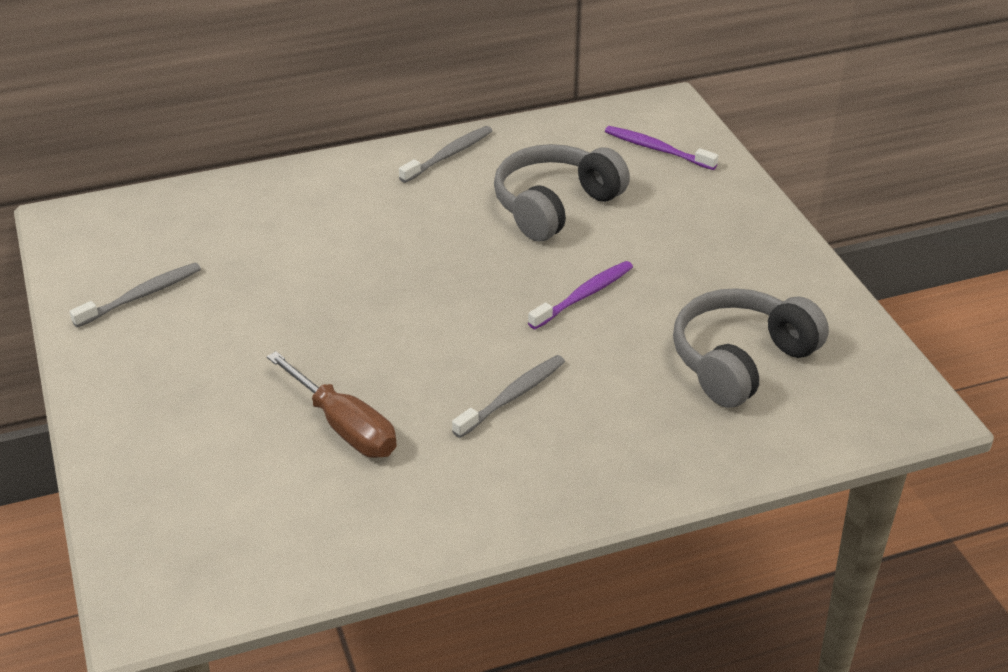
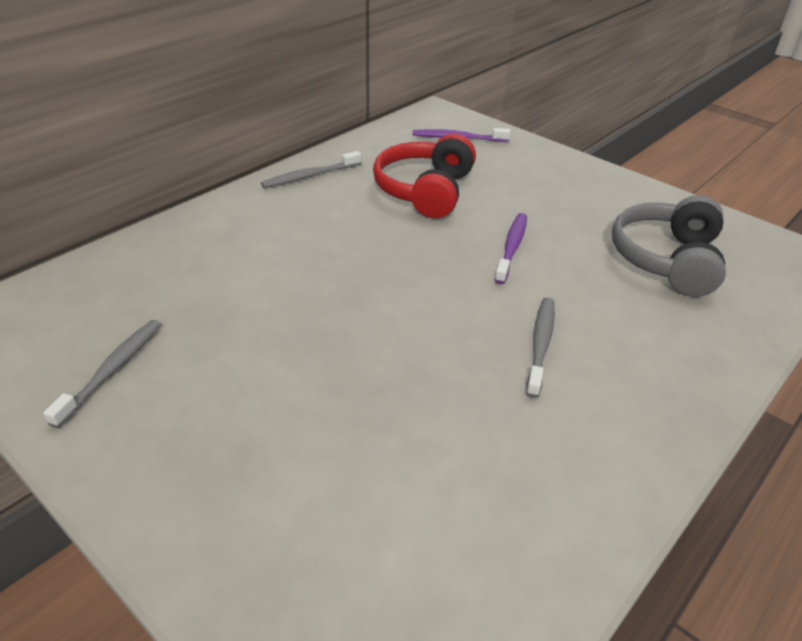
camera: 30 degrees left, 0 degrees up
(344, 426) = (425, 427): brown screwdriver -> none
(449, 155) = (310, 176): grey toothbrush -> grey toothbrush turned 135 degrees counterclockwise
(555, 206) = (425, 191): grey headphones -> red headphones

